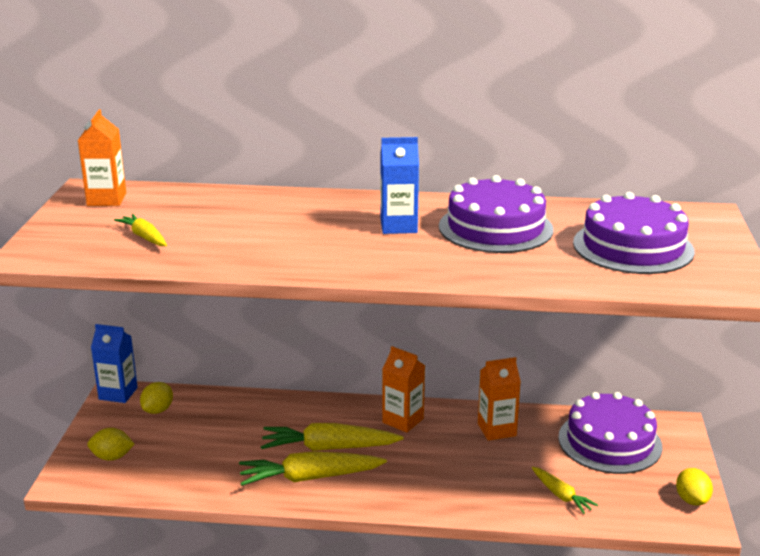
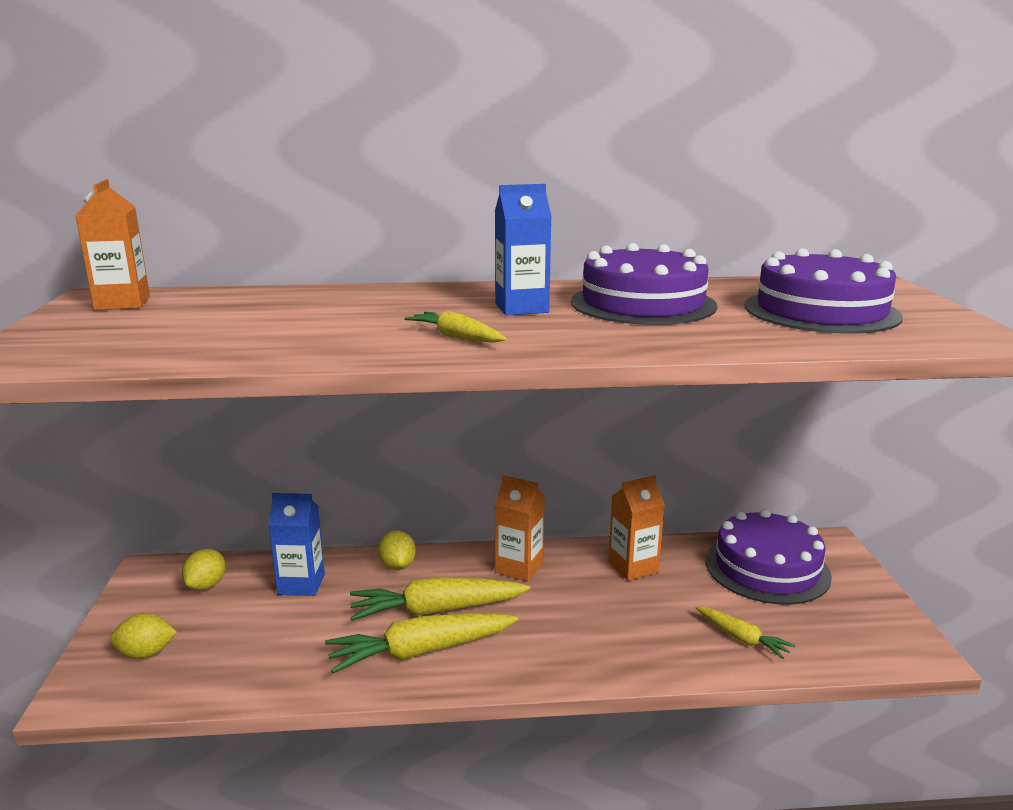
camera: 10 degrees left, 5 degrees down
(118, 393) = (152, 570): blue carton -> blue carton (301, 584)
(144, 237) = (178, 335): yellow carrot -> yellow carrot (456, 337)
(692, 500) = (894, 626): yellow lemon -> yellow lemon (397, 566)

